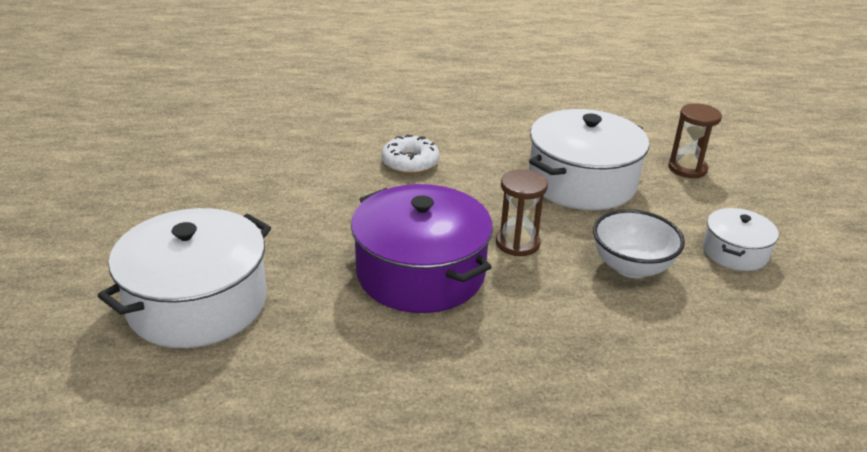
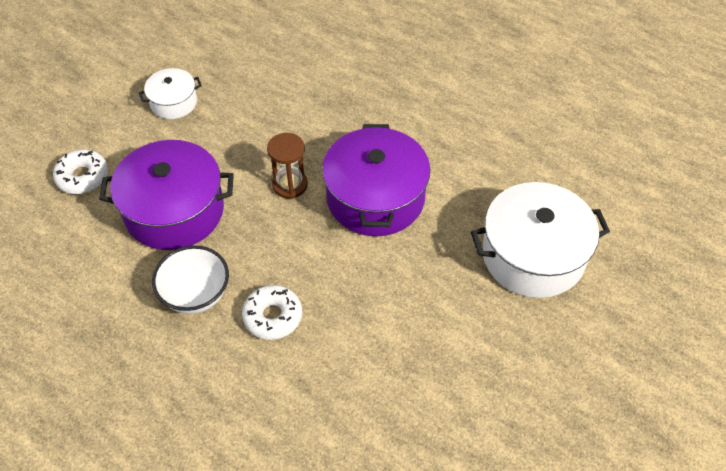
camera: 140 degrees left, 20 degrees up
(582, 182) = (174, 211): white pot -> purple pot
(631, 267) = (247, 128): white bowl -> white bowl (196, 295)
(687, 168) = (82, 177): brown hourglass -> white donut

